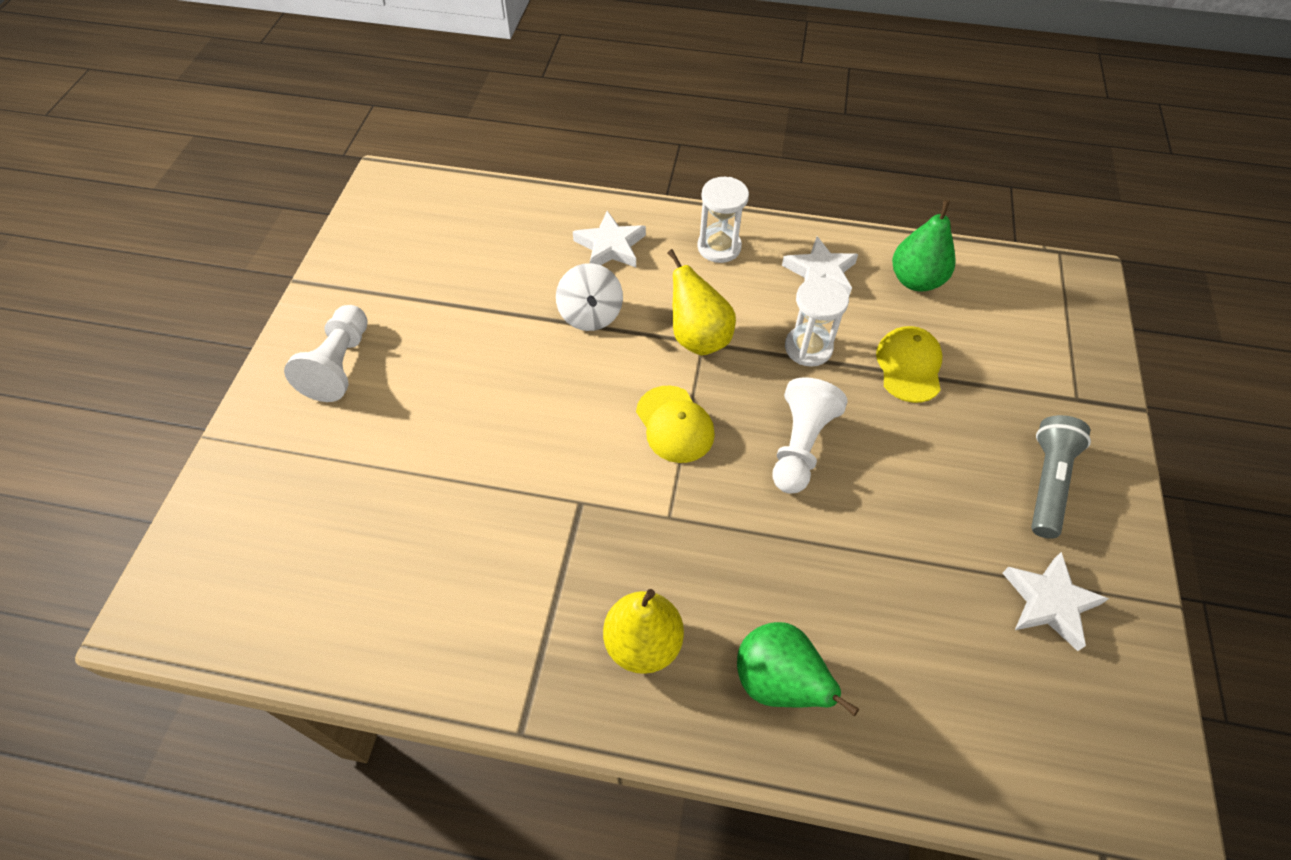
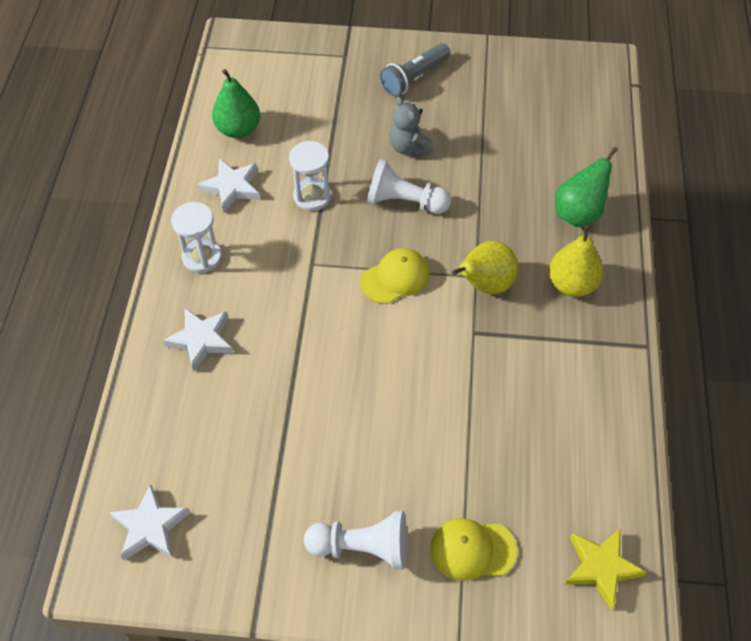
camera: 95 degrees left, 0 degrees up
(229, 593) = (601, 567): none -> yellow star
(590, 315) = (286, 347): white spinning top -> none
(698, 338) = (308, 267): yellow pear -> yellow pear (485, 285)
(902, 461) = (409, 147): none -> grey teddy bear
(909, 366) = (325, 138): yellow cap -> yellow cap (472, 549)
(1047, 482) = (414, 78): grey flashlight -> grey flashlight turned 60 degrees counterclockwise
(1049, 602) = (497, 87): white star -> white star (150, 526)

